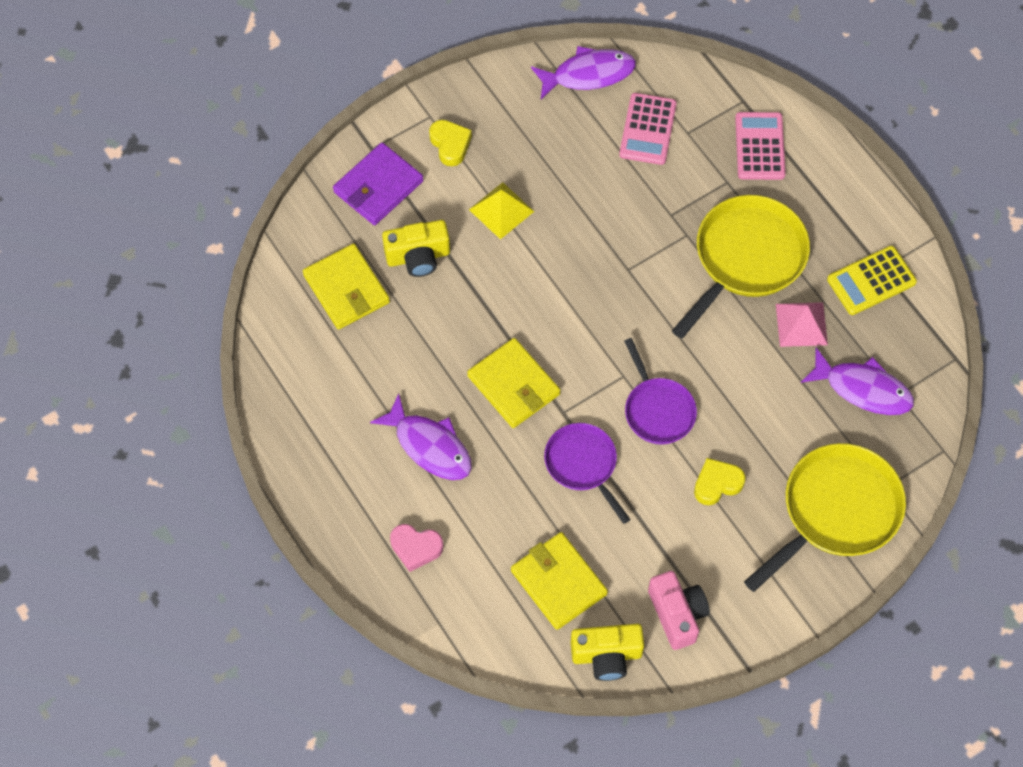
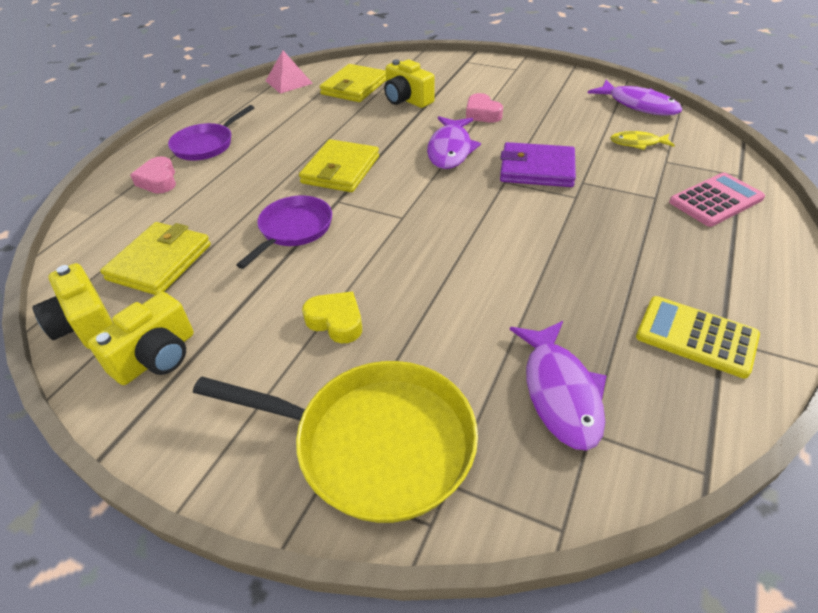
camera: 60 degrees right, 20 degrees down
(378, 186) = (441, 71): purple wallet -> purple wallet (537, 169)
(429, 446) = (255, 155): purple fish -> purple fish (450, 150)
(450, 145) = (505, 81): yellow heart -> none
(501, 210) = (482, 114): yellow pyramid -> pink heart
(647, 129) = (637, 143): pink calculator -> yellow fish
(657, 410) = (385, 249): purple pan -> purple pan (206, 145)
(677, 614) = (157, 357): pink camera -> yellow camera
(746, 258) = (599, 238): yellow pan -> none
(801, 324) = (578, 304): pink pyramid -> pink pyramid (288, 82)

